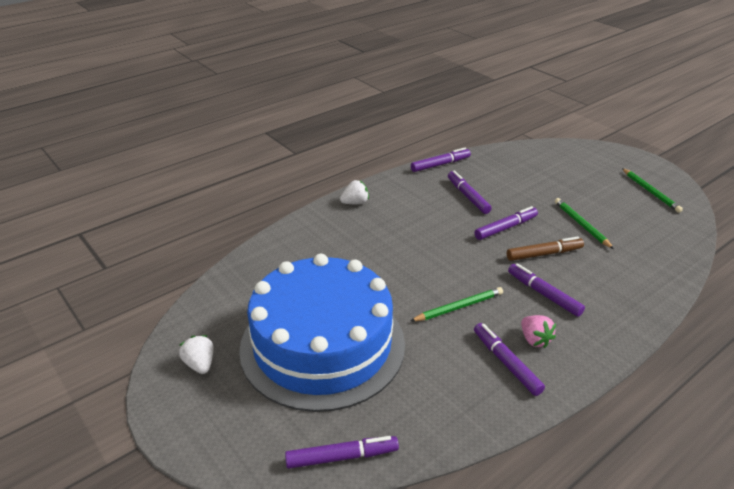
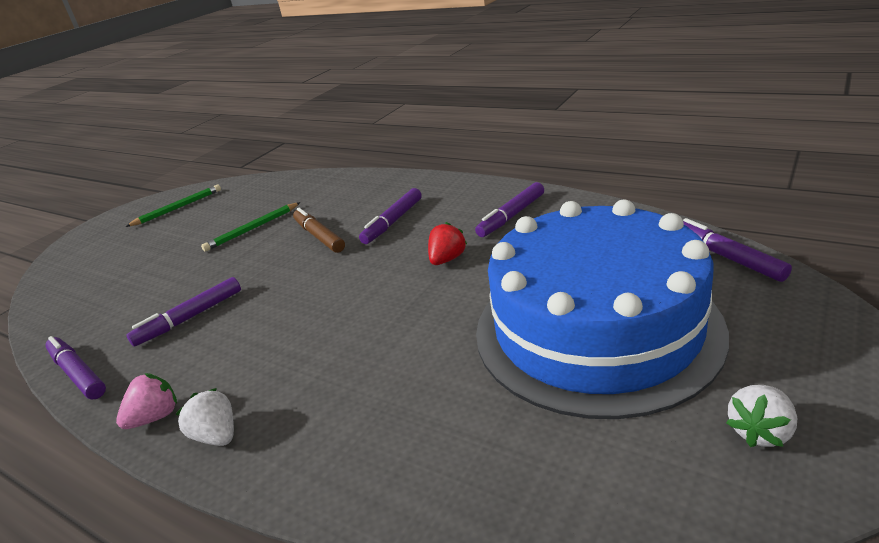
camera: 105 degrees left, 5 degrees down
(459, 307) = (447, 259): green pencil -> red strawberry
(506, 228) = (270, 270): purple marker -> none
(534, 340) = (467, 211): pink strawberry -> pink strawberry (155, 417)

